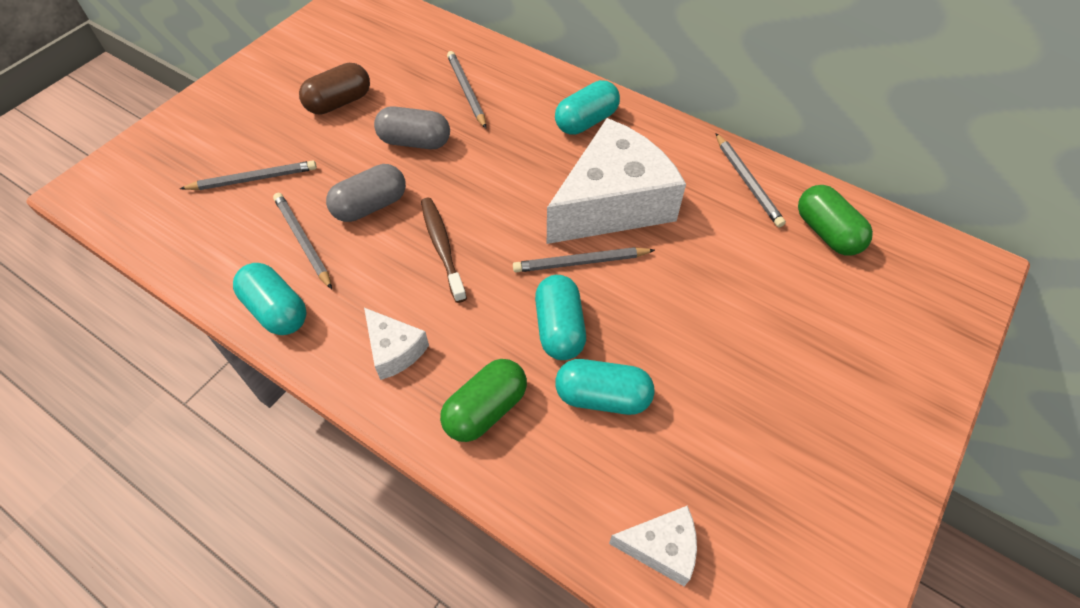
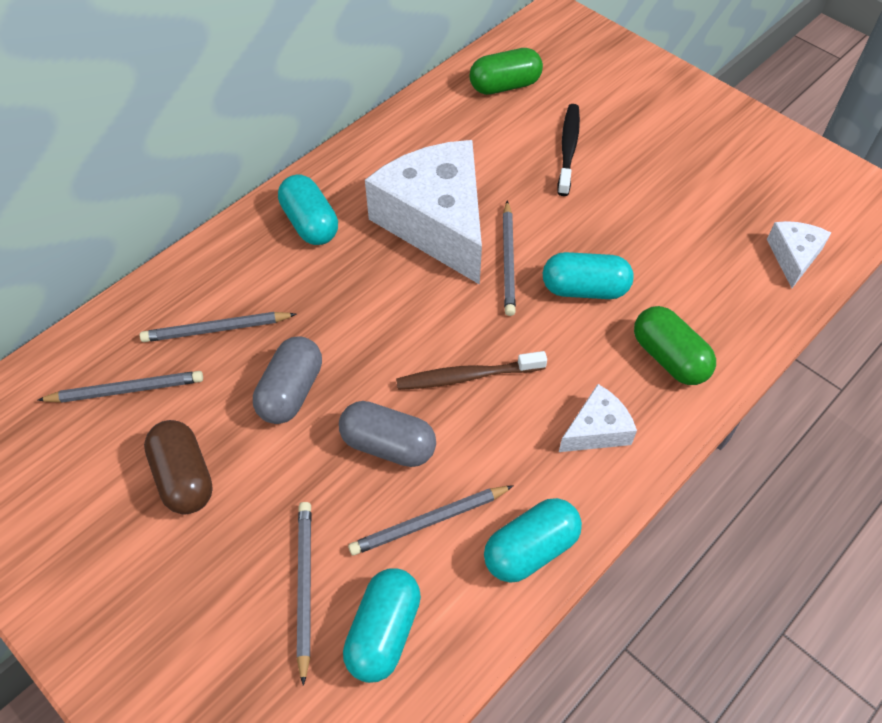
camera: 80 degrees left, 0 degrees up
(370, 206) = (388, 445): grey capsule -> grey capsule turned 45 degrees counterclockwise
(602, 397) = (660, 270): turquoise capsule -> turquoise capsule (383, 632)
(747, 182) = (433, 120): grey pencil -> grey pencil (126, 390)
(754, 298) = (568, 149): none -> black toothbrush

